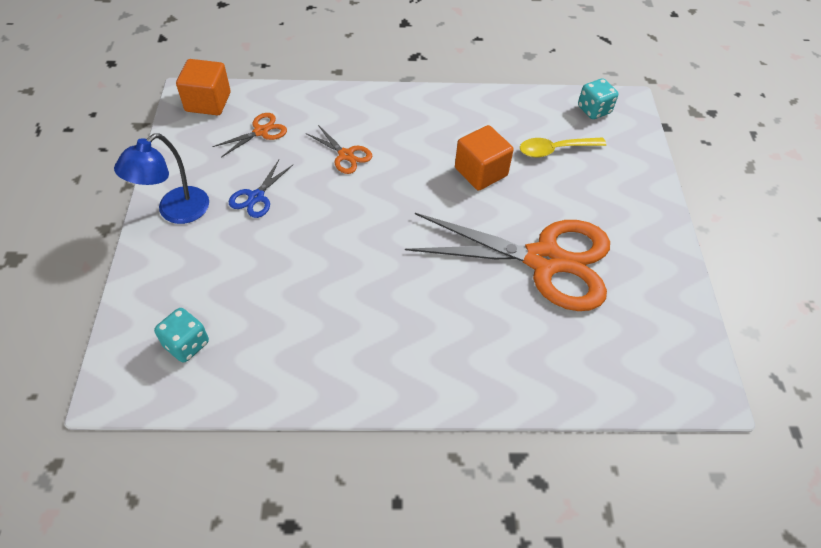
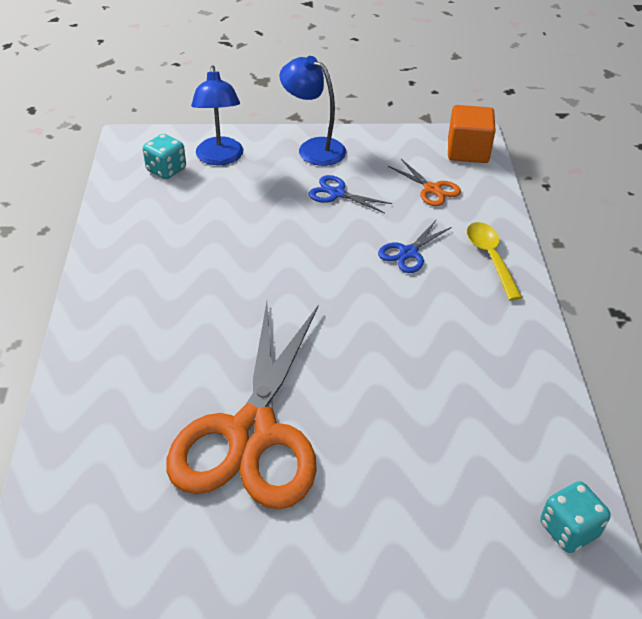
camera: 90 degrees right, 10 degrees down
(175, 293) = (220, 158): none -> blue lamp
(346, 155) = (408, 253): orange scissors -> blue scissors
(481, 172) = (401, 375): orange cube -> none
(555, 150) = (460, 464): yellow spoon -> yellow spoon (490, 258)

